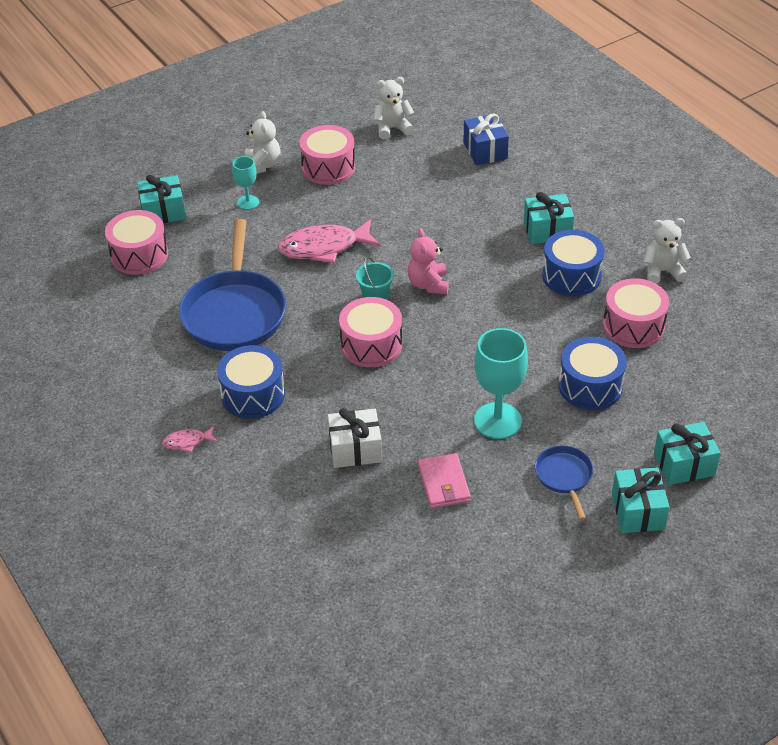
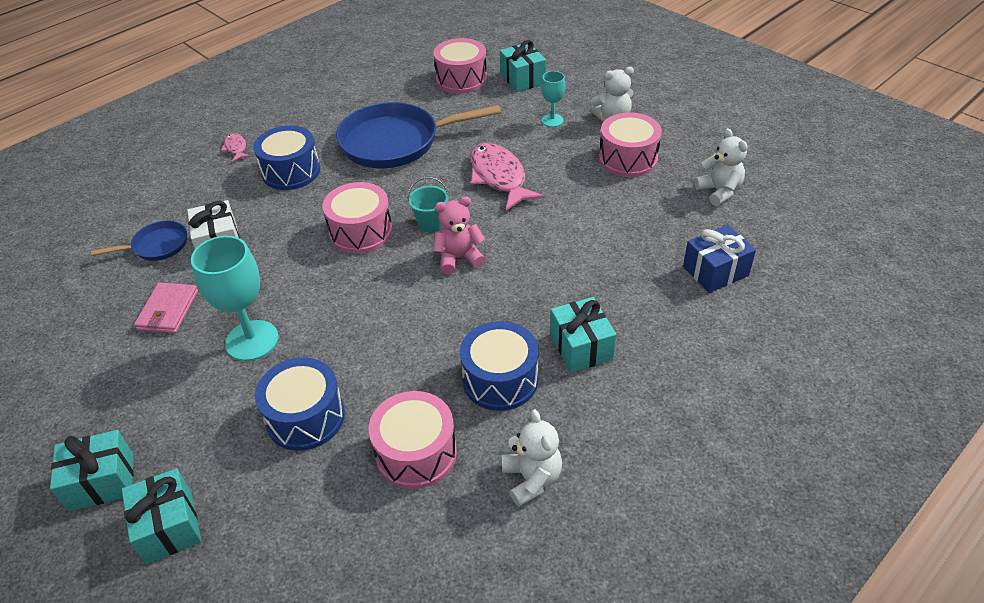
camera: 80 degrees right, 0 degrees up
(443, 483) = (168, 310): pink wallet -> pink wallet turned 60 degrees counterclockwise
(564, 477) = (164, 407): blue pan -> blue pan (157, 246)

